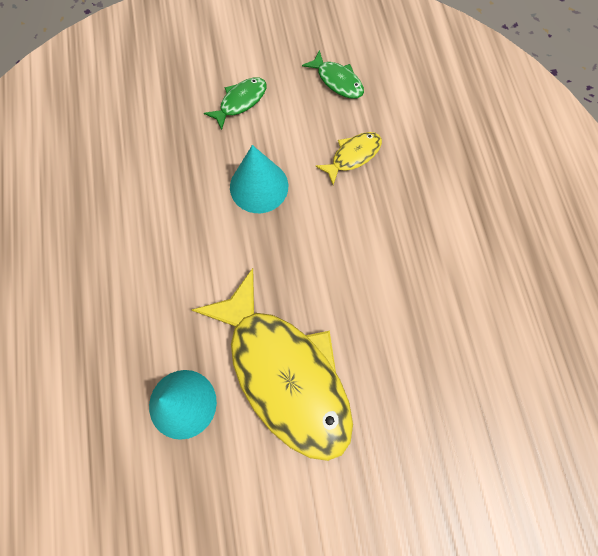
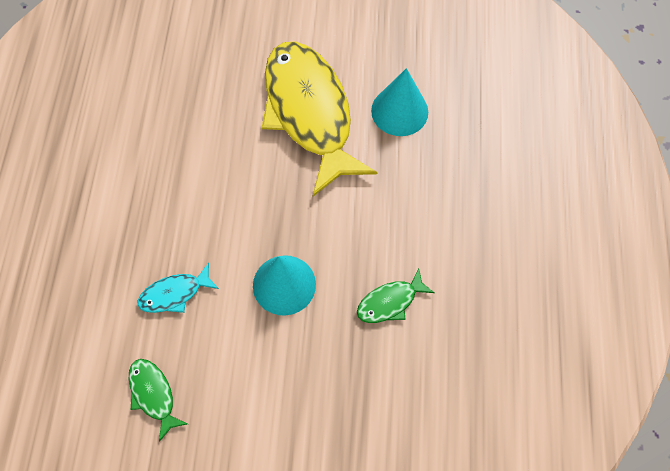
camera: 165 degrees left, 5 degrees down
(240, 102) = (275, 396): green fish -> green fish (390, 302)
(353, 156) = (174, 293): yellow fish -> turquoise fish

